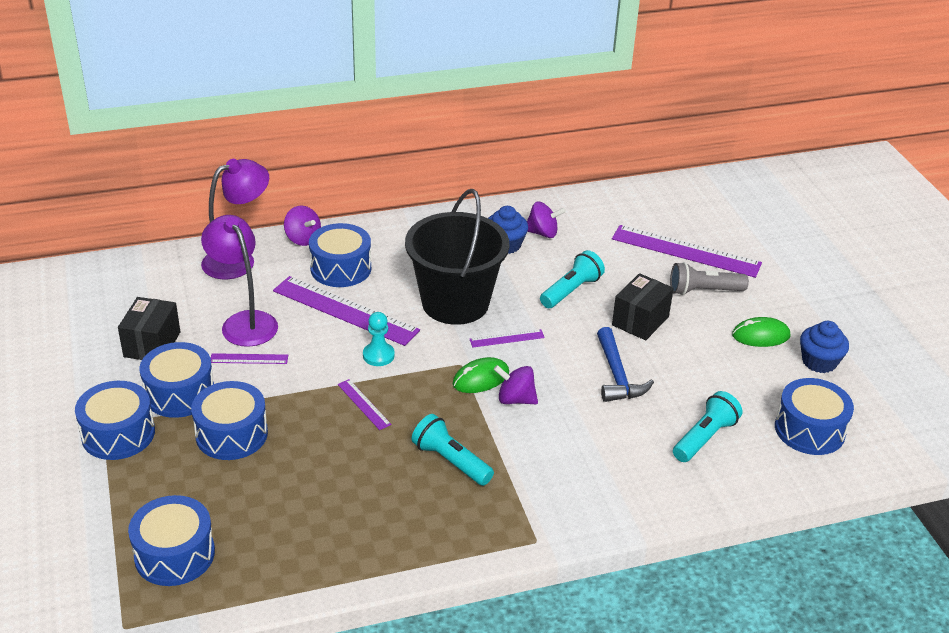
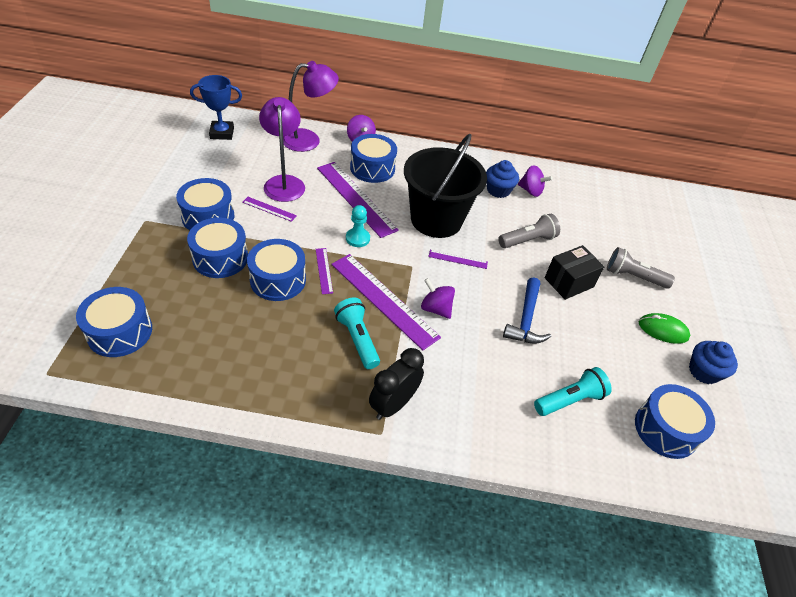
camera: 20 degrees right, 10 degrees up
(118, 288) = (222, 133): none -> blue trophy
(118, 434) = (149, 230): blue drum -> blue drum (278, 280)
(152, 344) = (215, 177): black box -> none
(480, 378) = (420, 283): green mouse -> none
(531, 510) = (393, 404): none -> black clock
(571, 290) = (527, 240): turquoise flashlight -> grey flashlight
(686, 251) = (635, 240): purple ruler -> purple ruler (384, 300)

